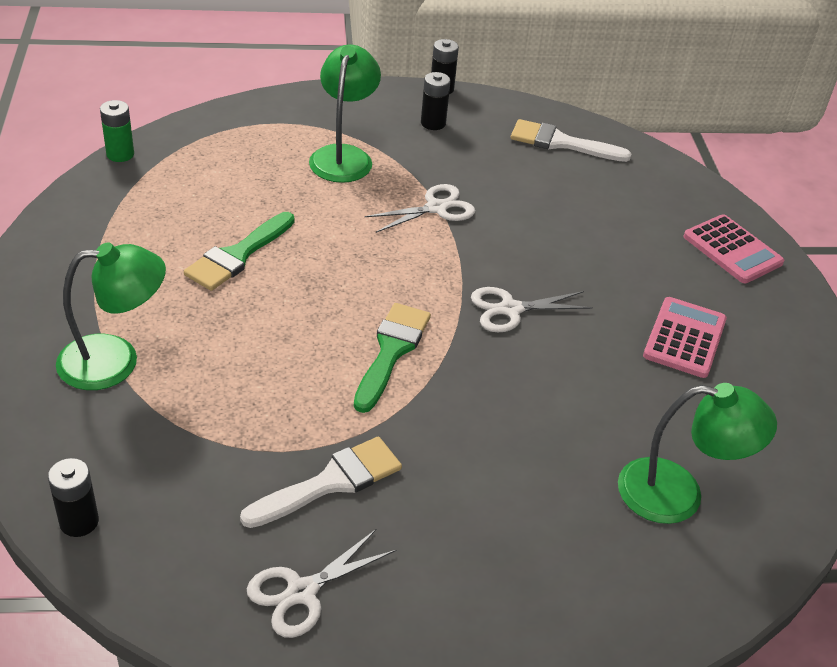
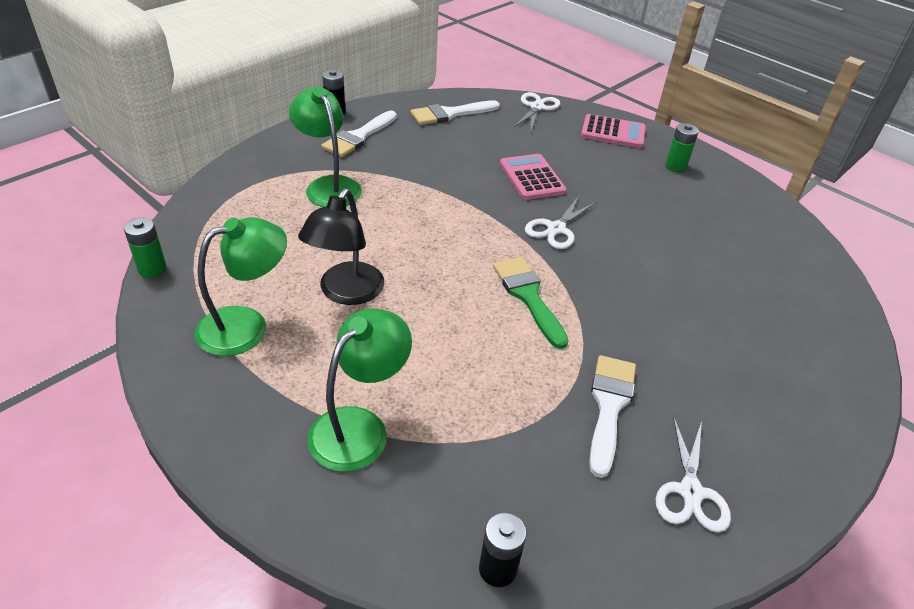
camera: 40 degrees left, 0 degrees up
(238, 255) = (346, 293): green brush -> black lamp
(433, 123) = (359, 137): black battery -> white brush
(436, 208) = (432, 190): white scissors -> white scissors (537, 107)
(678, 494) = (767, 281): green lamp -> green lamp (246, 326)
(684, 338) = (656, 193): pink calculator -> pink calculator (531, 178)
(757, 324) = (675, 166): none -> green battery

